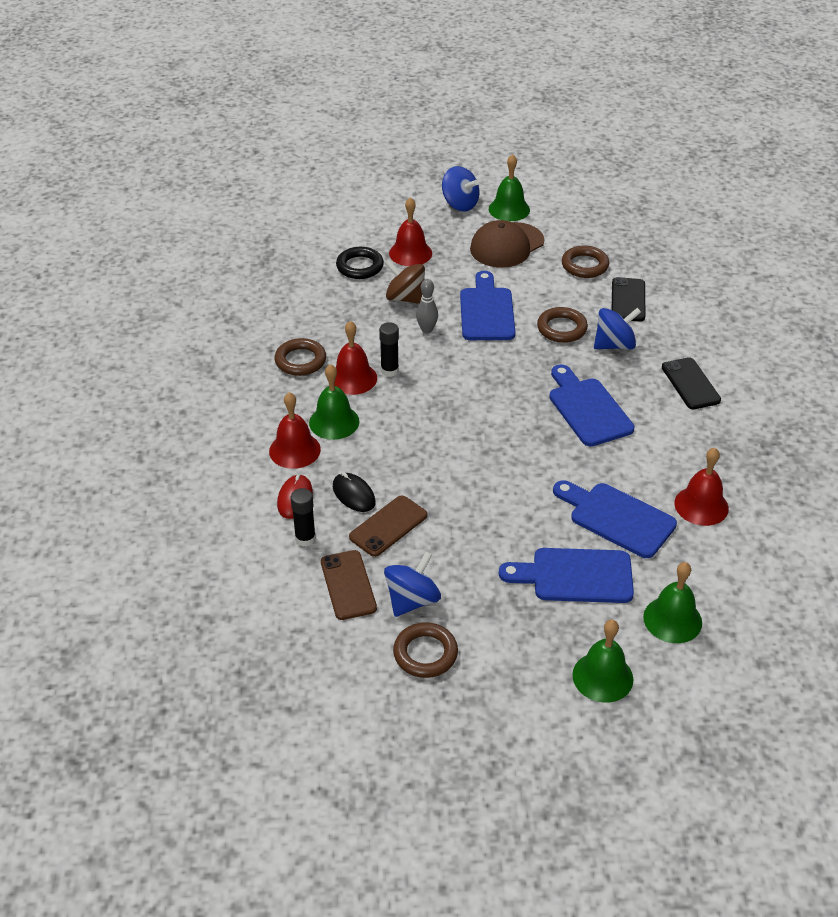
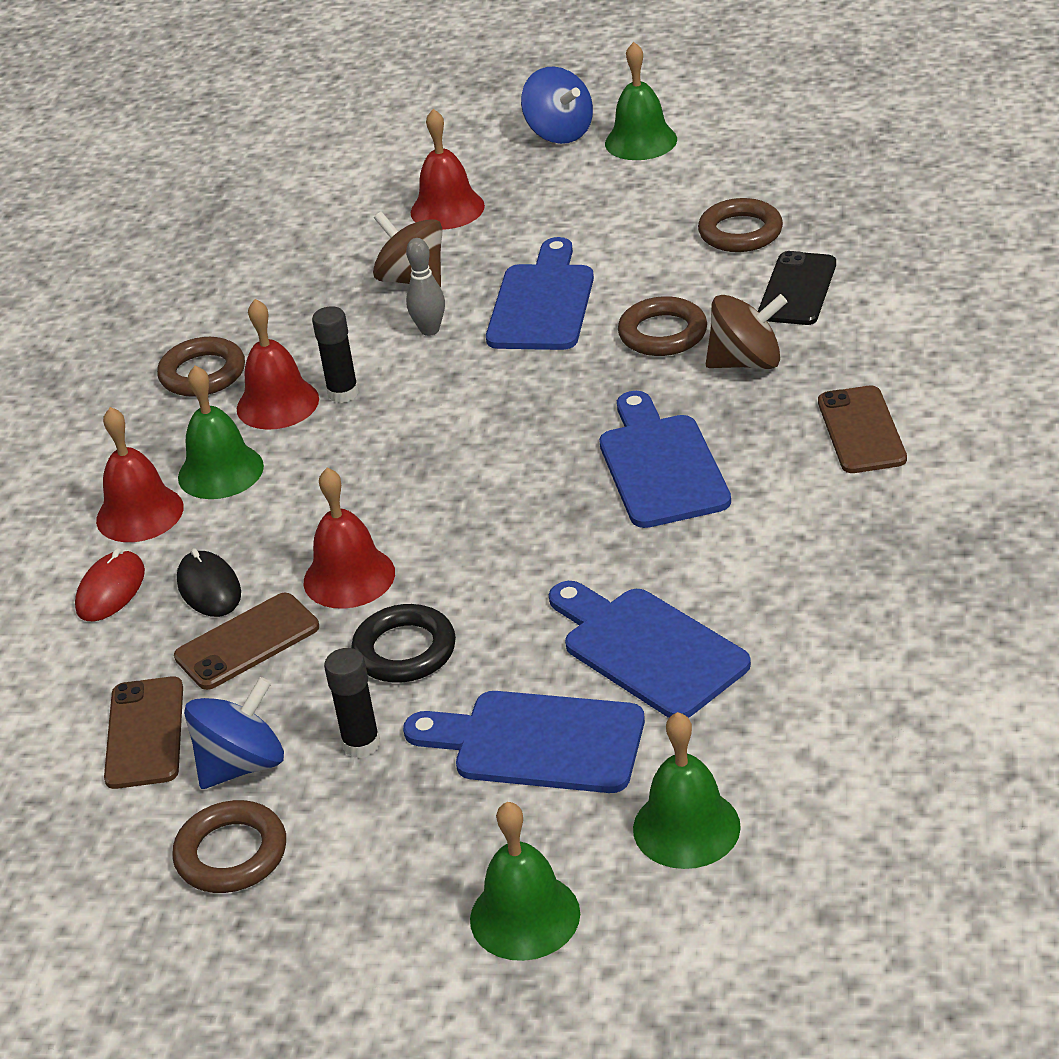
camera: 15 degrees right, 5 degrees down
(305, 538) = (103, 654): black glue stick -> black glue stick (361, 744)
(360, 266) = (355, 229): black ring -> black ring (404, 650)
(506, 245) = (615, 198): brown cap -> none
(614, 345) = (746, 362): blue spinning top -> brown spinning top
(690, 384) = (861, 430): black phone -> brown phone
(701, 505) = (808, 636): red bell -> red bell (349, 577)

